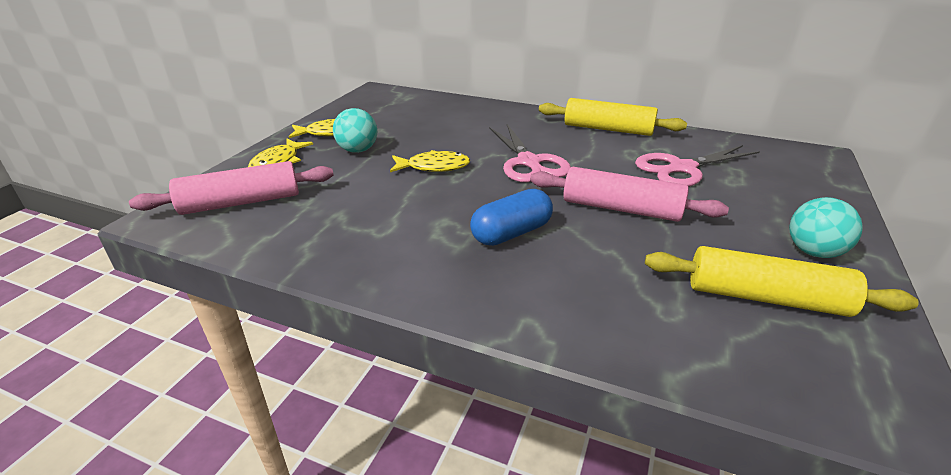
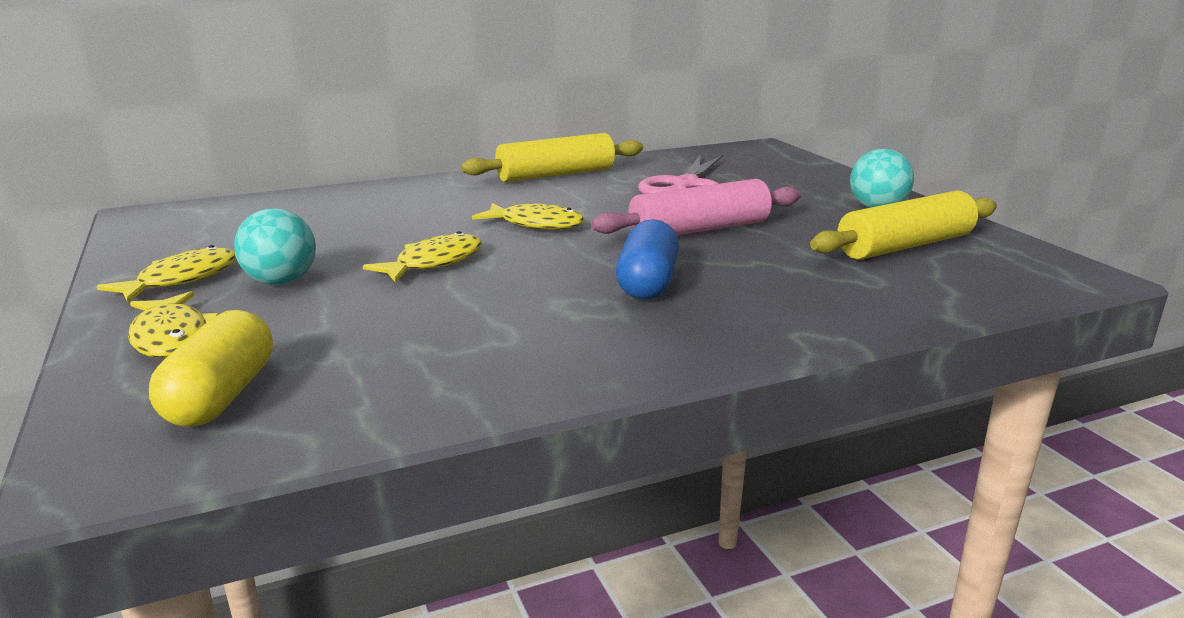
camera: 45 degrees left, 10 degrees down
(241, 202) = (221, 396): pink rolling pin -> yellow capsule
(528, 162) = (536, 224): pink scissors -> yellow fish

